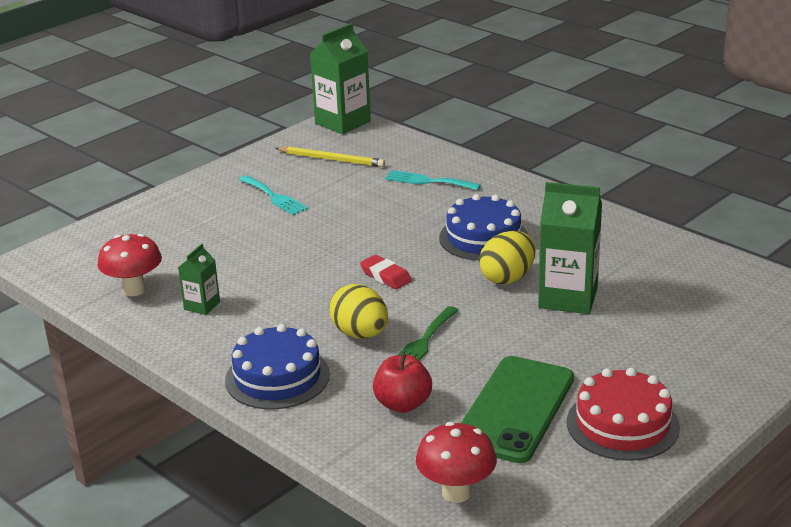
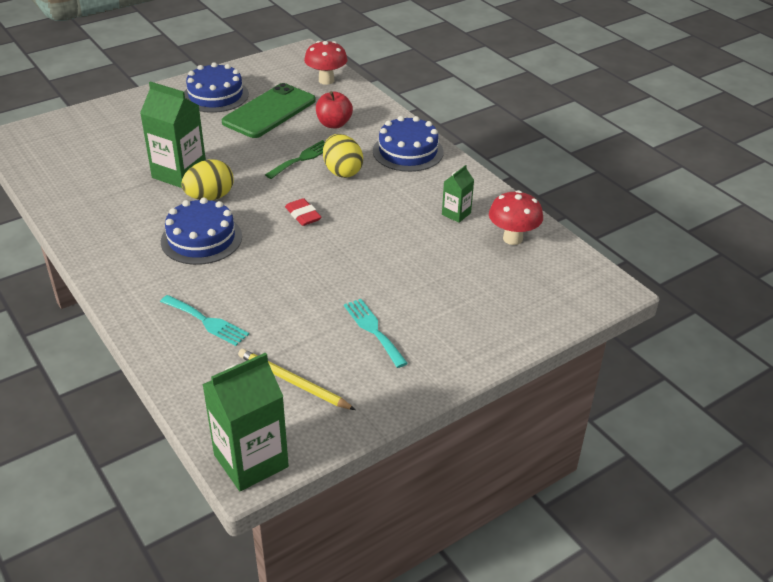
camera: 170 degrees left, 10 degrees up
(622, 424) = (215, 95): red cake -> blue cake

